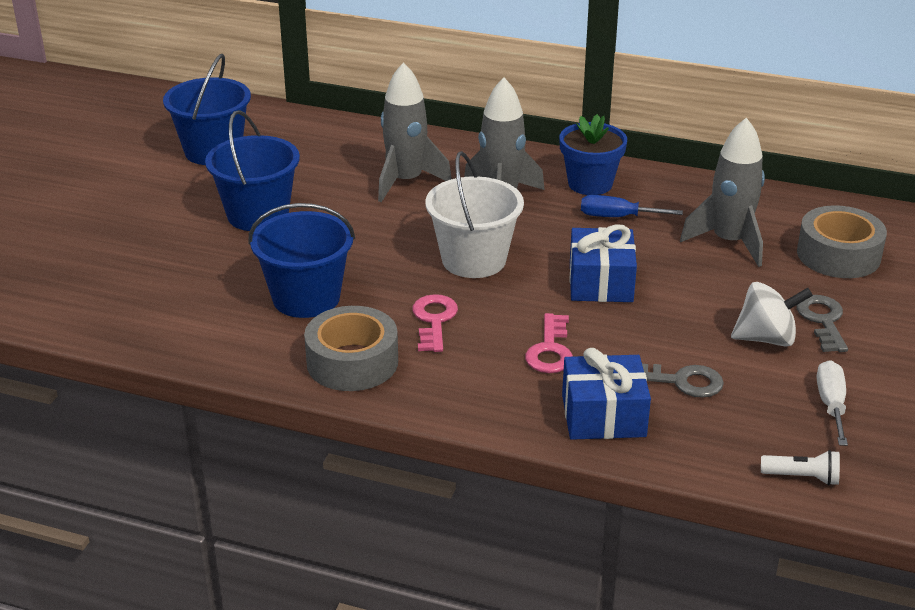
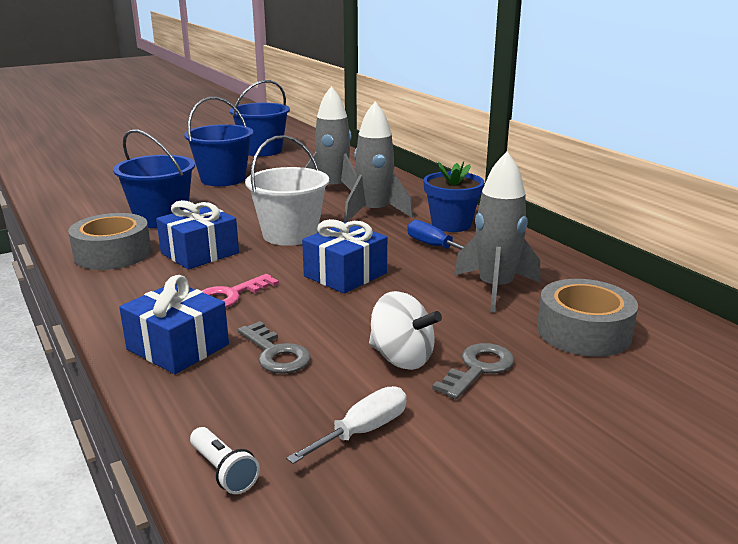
camera: 40 degrees right, 10 degrees down
(434, 320) = (200, 253): pink key -> blue gift

